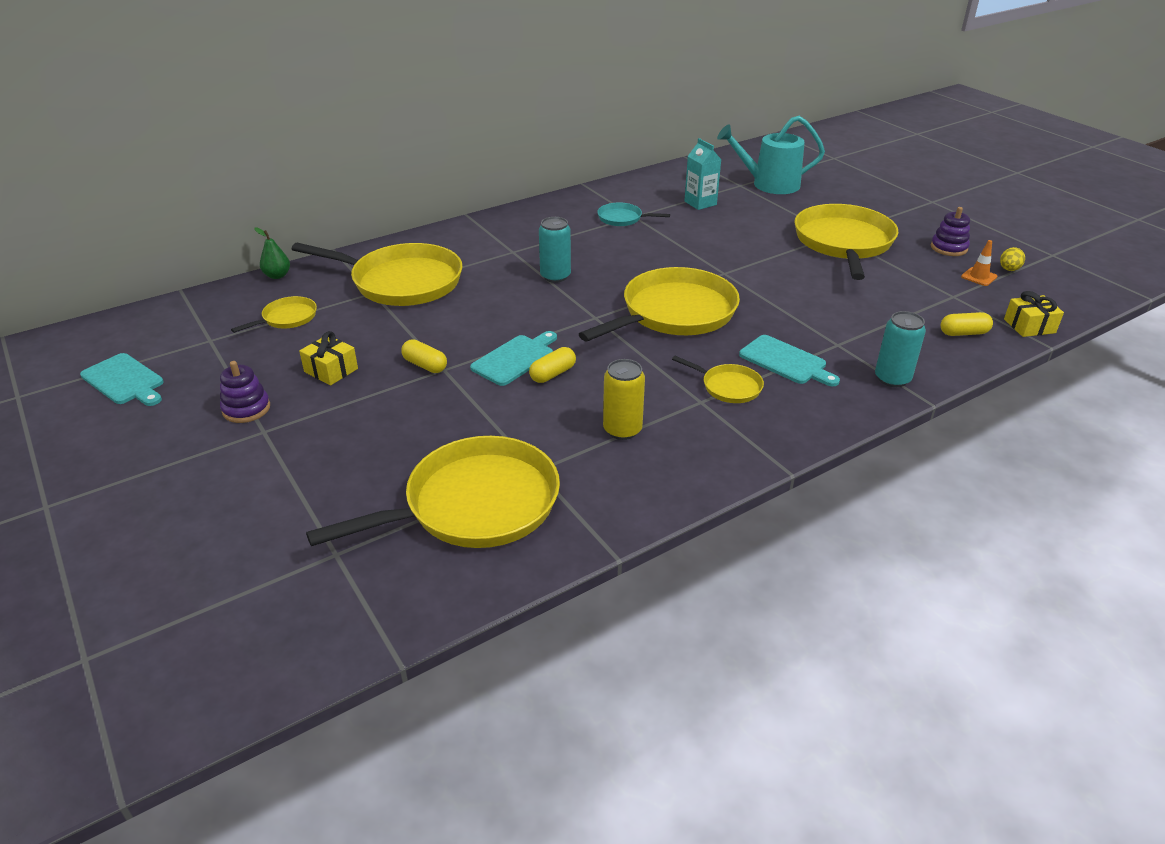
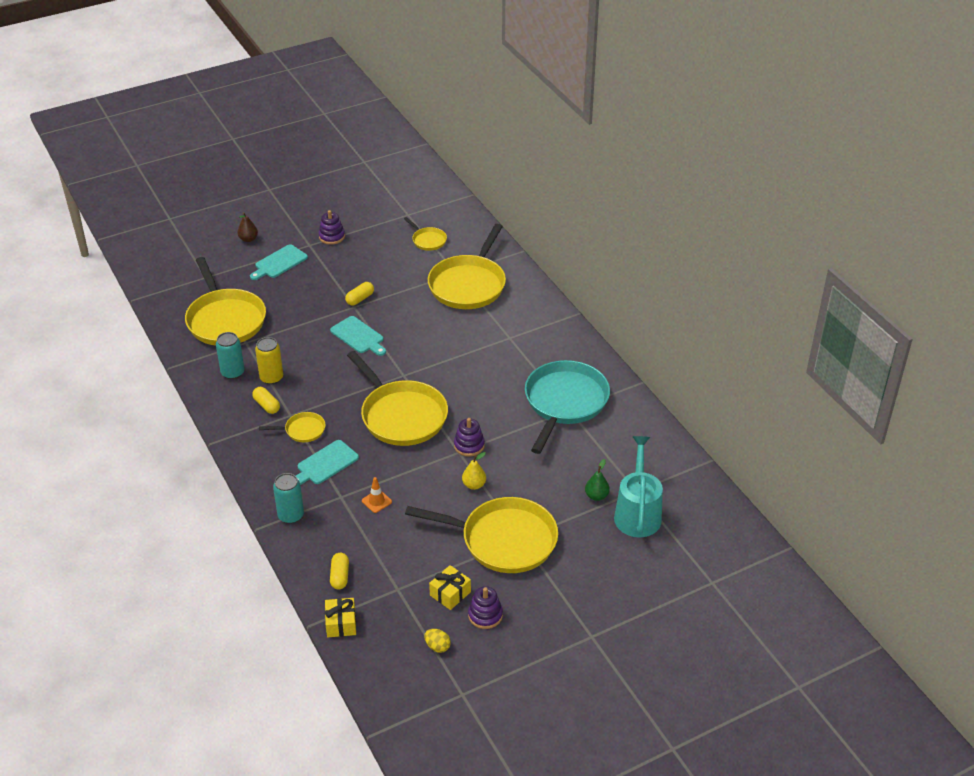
camera: 95 degrees right, 5 degrees up
(124, 381) = (370, 192): turquoise cutting board -> turquoise cutting board (279, 263)
(219, 511) = (248, 239): none -> brown pear
(277, 275) = (486, 230): green pear -> green pear (596, 496)
(331, 370) = (363, 263): yellow gift -> yellow gift (450, 593)
(553, 374) = (337, 352): yellow capsule -> yellow capsule (266, 405)
(555, 276) = (466, 358): turquoise can -> turquoise can (233, 373)
(622, 218) = (564, 402): turquoise pan -> turquoise pan, size x2.17
(700, 203) = (594, 456): turquoise carton -> none
(711, 267) = (469, 445): none -> purple stacking toy
(728, 387) = (303, 430): yellow pan -> yellow pan turned 135 degrees counterclockwise
(772, 261) = (474, 485): none -> yellow pear
(979, 277) = (427, 619): orange traffic cone -> orange traffic cone (376, 501)

